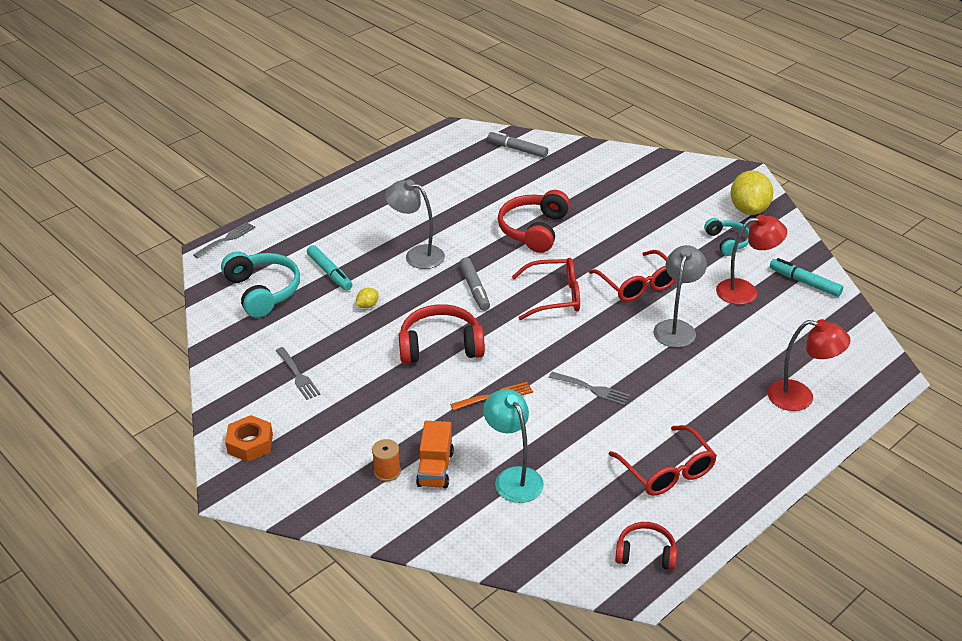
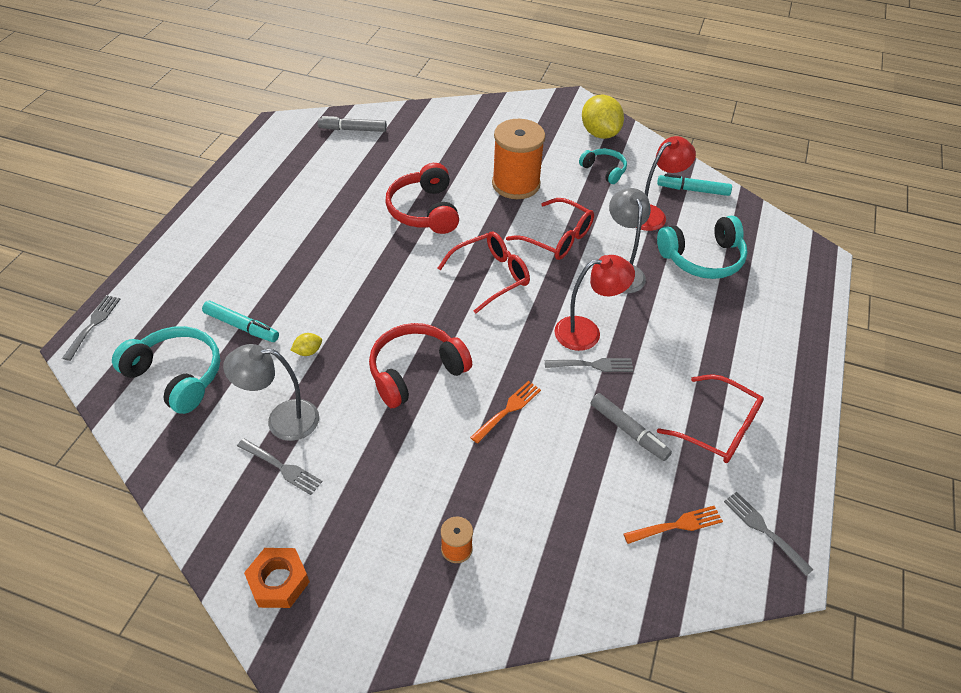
camera: 30 degrees left, 10 degrees up
(367, 305) = (308, 351): yellow lemon -> yellow lemon turned 45 degrees clockwise
(417, 255) = (324, 274): grey lamp -> grey lamp (282, 420)
(435, 469) = (504, 522): orange truck -> none
(474, 288) = (408, 293): grey marker -> grey marker (628, 430)
(513, 477) = (587, 498): turquoise lamp -> none
(573, 522) = (677, 525): none -> orange fork
(632, 231) = (516, 184): none -> orange spool
(645, 553) = (763, 530): red headphones -> grey fork
(765, 341) = (702, 258): none -> turquoise headphones
(800, 397) = (770, 305): red lamp -> red lamp (587, 332)

